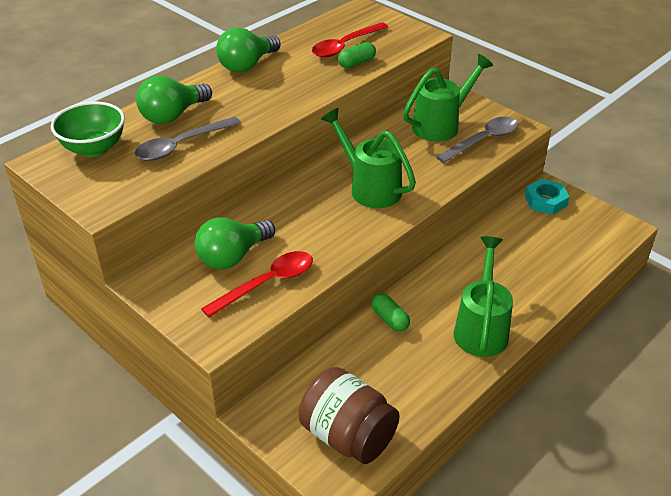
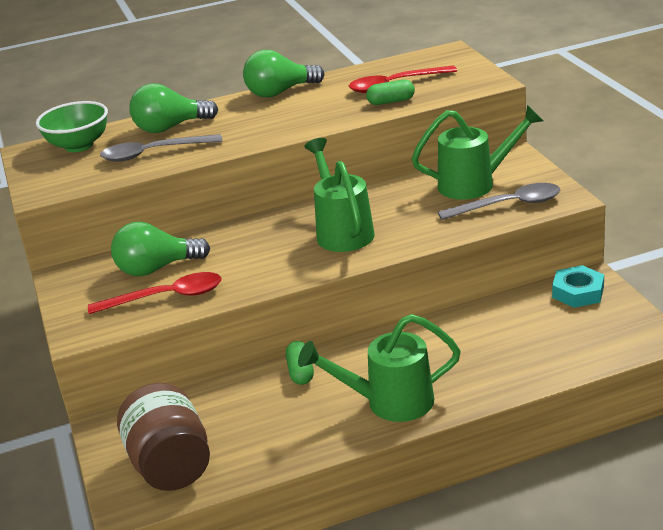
camera: 30 degrees right, 10 degrees down
(481, 328) = (390, 402): green watering can -> green watering can turned 135 degrees counterclockwise

